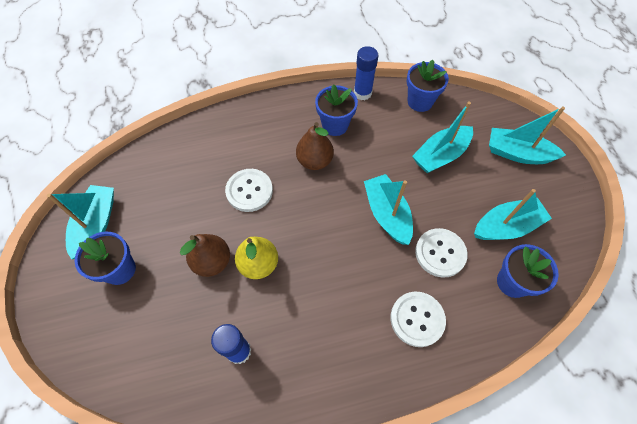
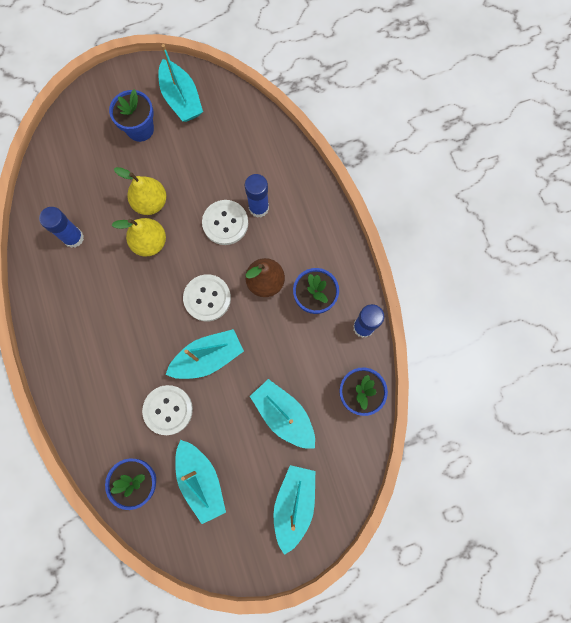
camera: 85 degrees right, 15 degrees up
(96, 225) = (181, 99): turquoise boat -> turquoise boat turned 60 degrees clockwise
(212, 262) = (150, 202): brown pear -> yellow pear
(239, 161) = (258, 208): none -> blue glue stick
(417, 319) = (103, 386): white button -> white button (207, 298)

